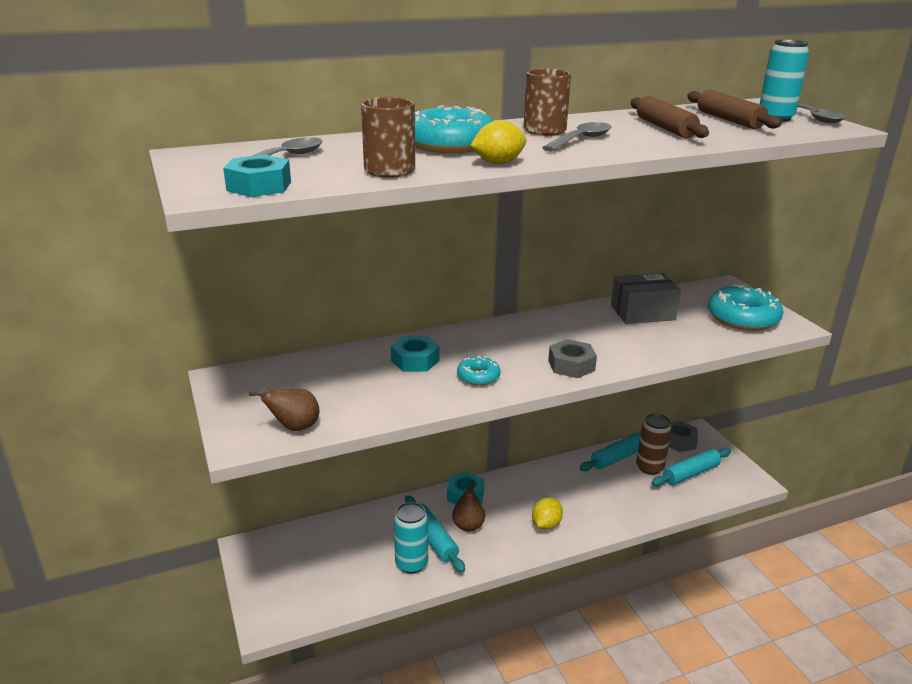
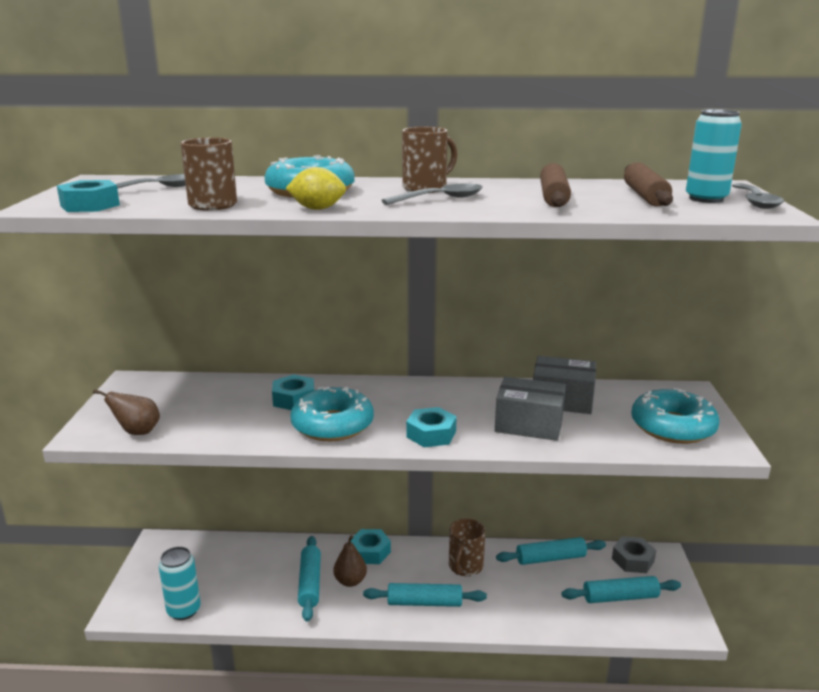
camera: 25 degrees right, 5 degrees down
(411, 564) = (274, 599): turquoise can -> turquoise can (184, 610)
(478, 376) = (332, 425): turquoise donut -> turquoise donut, size x1.89
(546, 525) = (424, 602): yellow lemon -> turquoise rolling pin
(556, 484) = (465, 567): none -> brown mug
(571, 365) = (431, 434): grey nut -> turquoise nut
(639, 339) = (529, 424): none -> grey box
(649, 467) = (578, 578): brown can -> none

